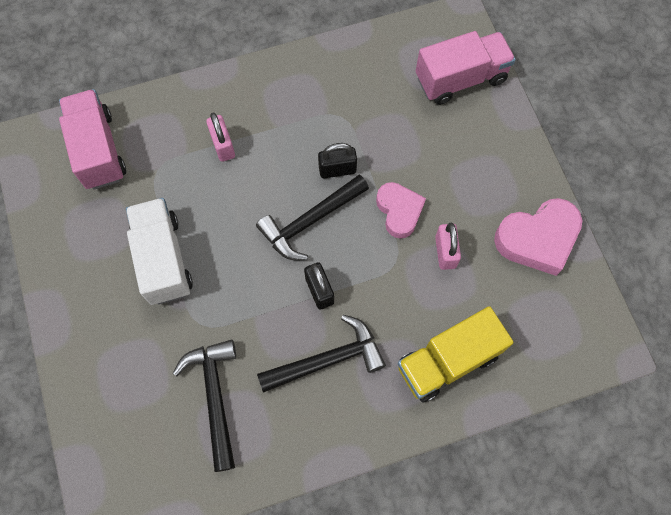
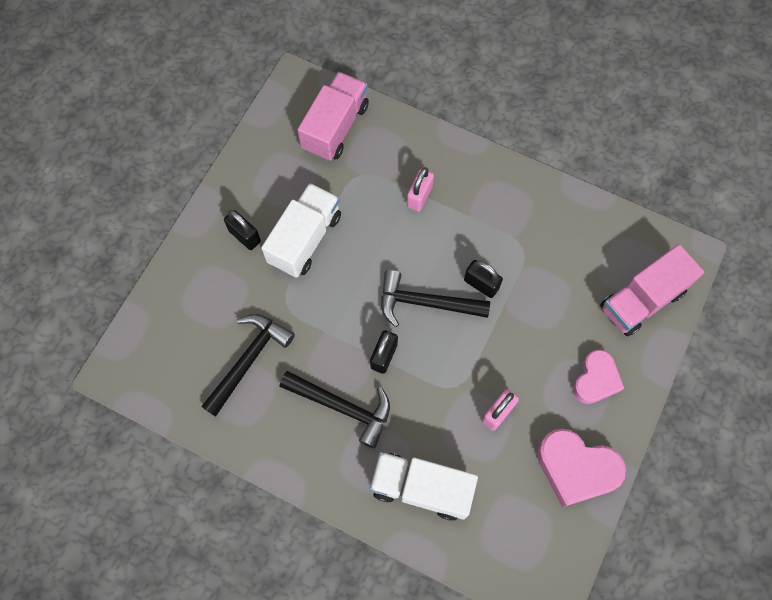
camera: 45 degrees right, 0 degrees up
(108, 302) = (244, 236): none -> black padlock
(399, 211) = (494, 354): pink heart -> pink heart (595, 380)
(448, 361) = (421, 488): yellow truck -> white truck
(460, 79) = (642, 300): pink truck -> pink truck turned 120 degrees clockwise

